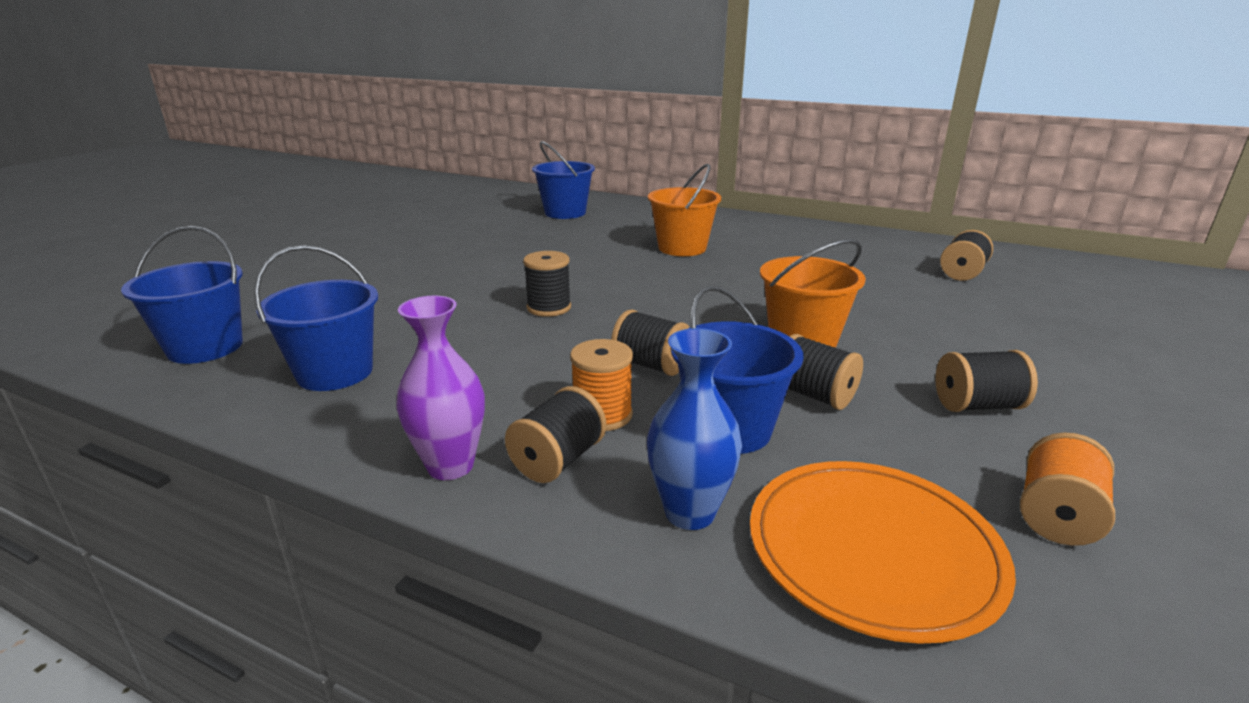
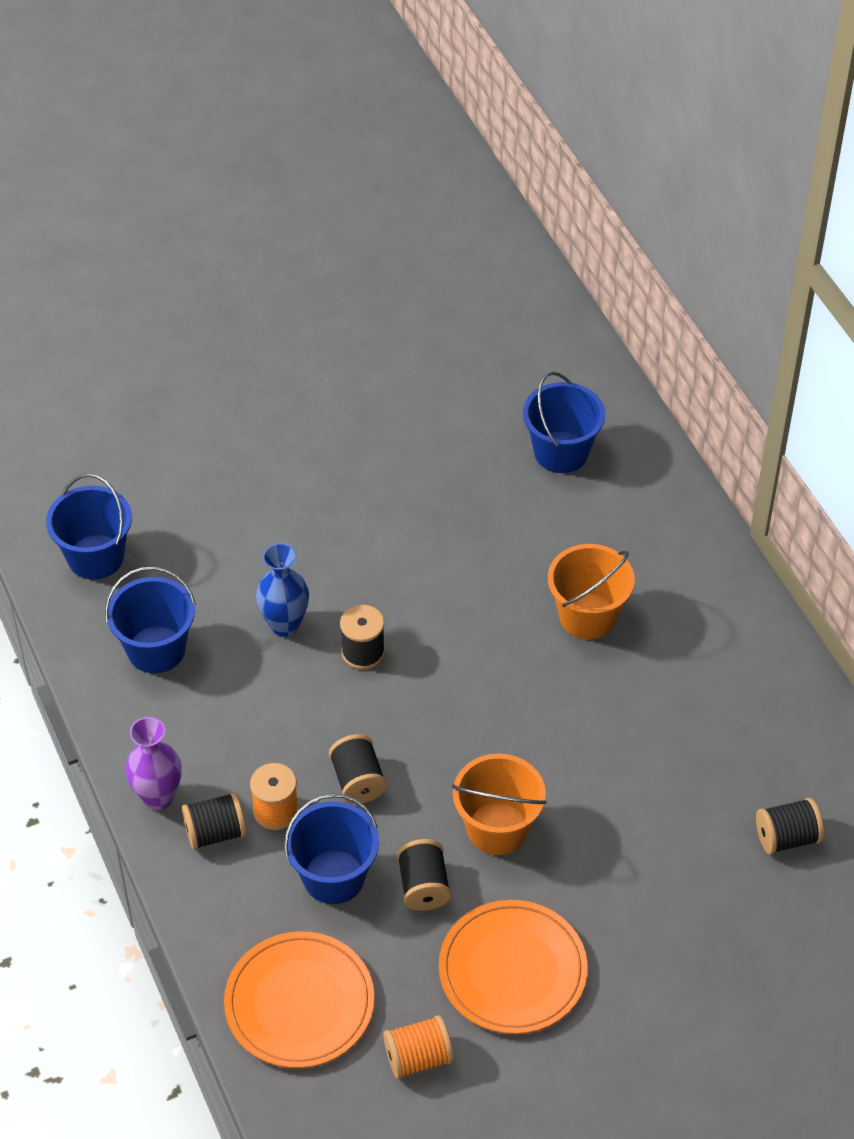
camera: 40 degrees right, 25 degrees up
(690, 513) = (242, 918): blue vase -> blue vase (285, 625)
(977, 406) = (512, 970): black spool -> orange plate

